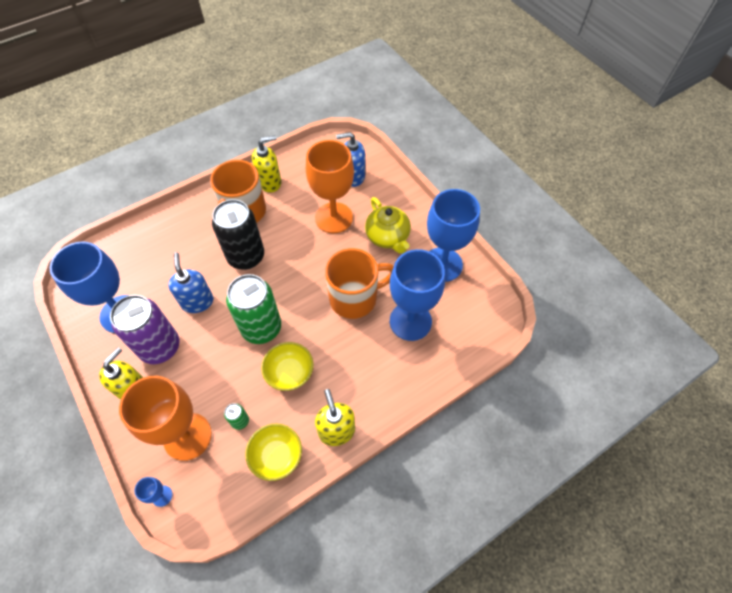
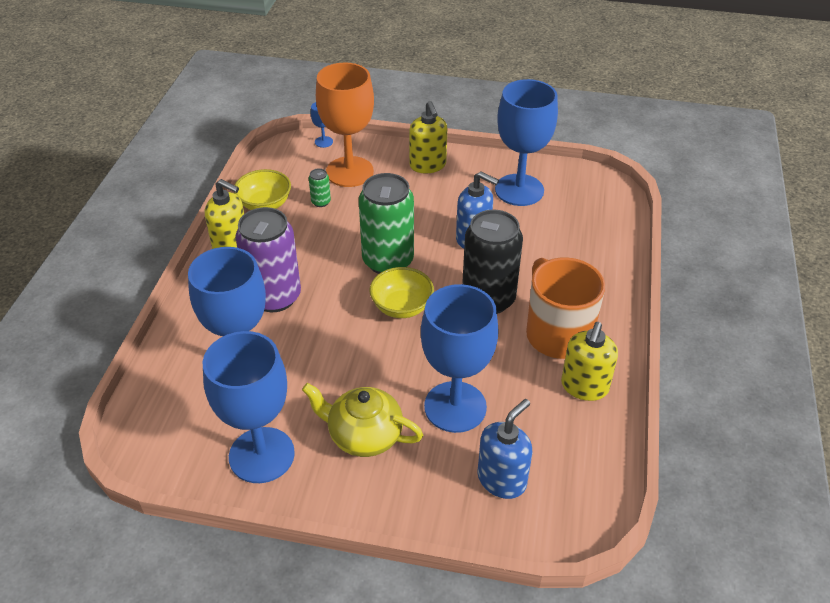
camera: 135 degrees right, 15 degrees down
(160, 347) = (452, 195): purple can -> purple can (274, 297)
(290, 373) = (319, 251): yellow bowl -> yellow bowl (402, 307)
(334, 218) = (455, 407): orange goblet -> blue goblet
(355, 298) = (328, 346): orange mug -> none

